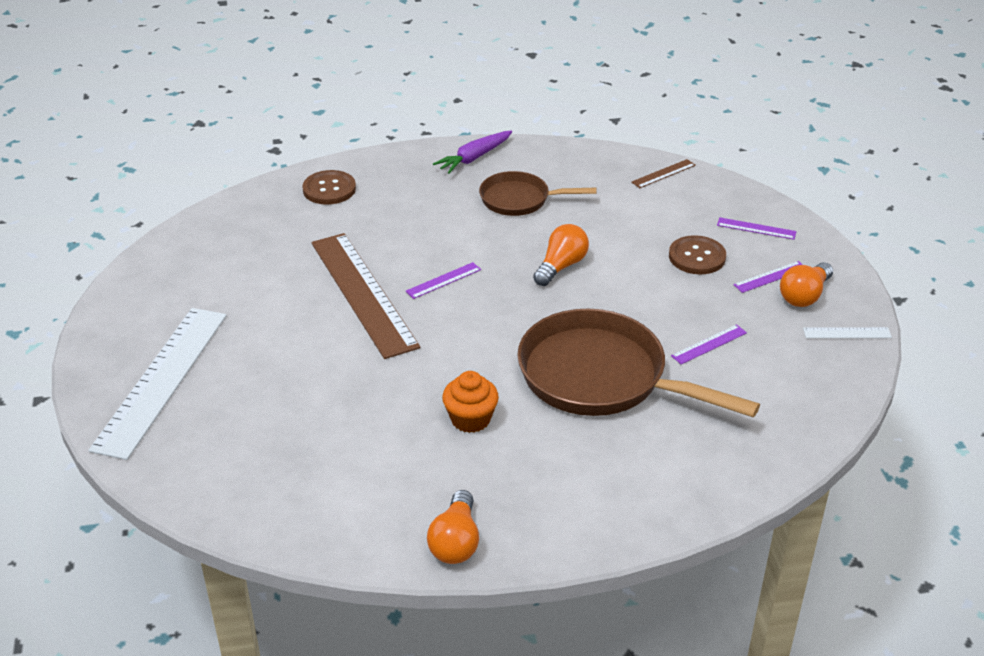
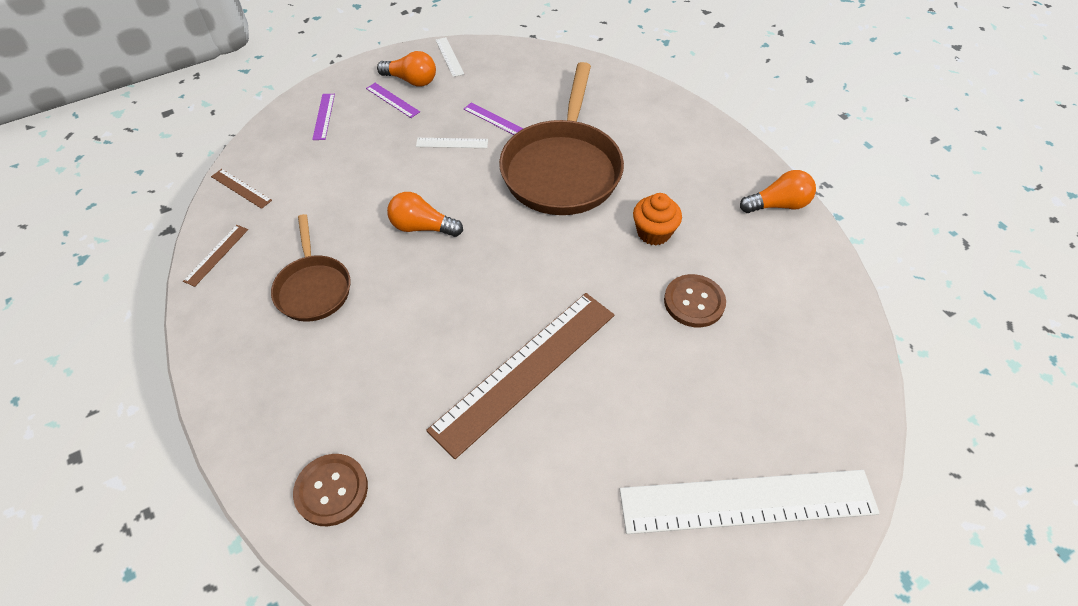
camera: 110 degrees left, 15 degrees up
(443, 280) = (477, 309): purple ruler -> none
(474, 158) = (230, 355): purple carrot -> none
(584, 157) = (216, 255): none -> brown ruler
(678, 306) = (452, 143): none -> white ruler
(697, 257) = (378, 144): brown button -> brown button (694, 302)

